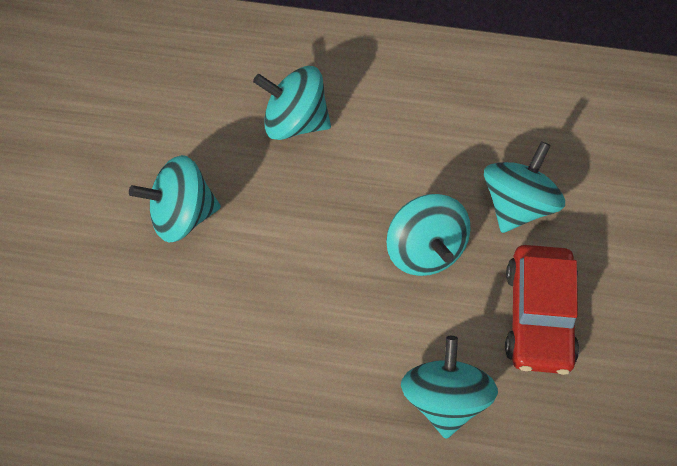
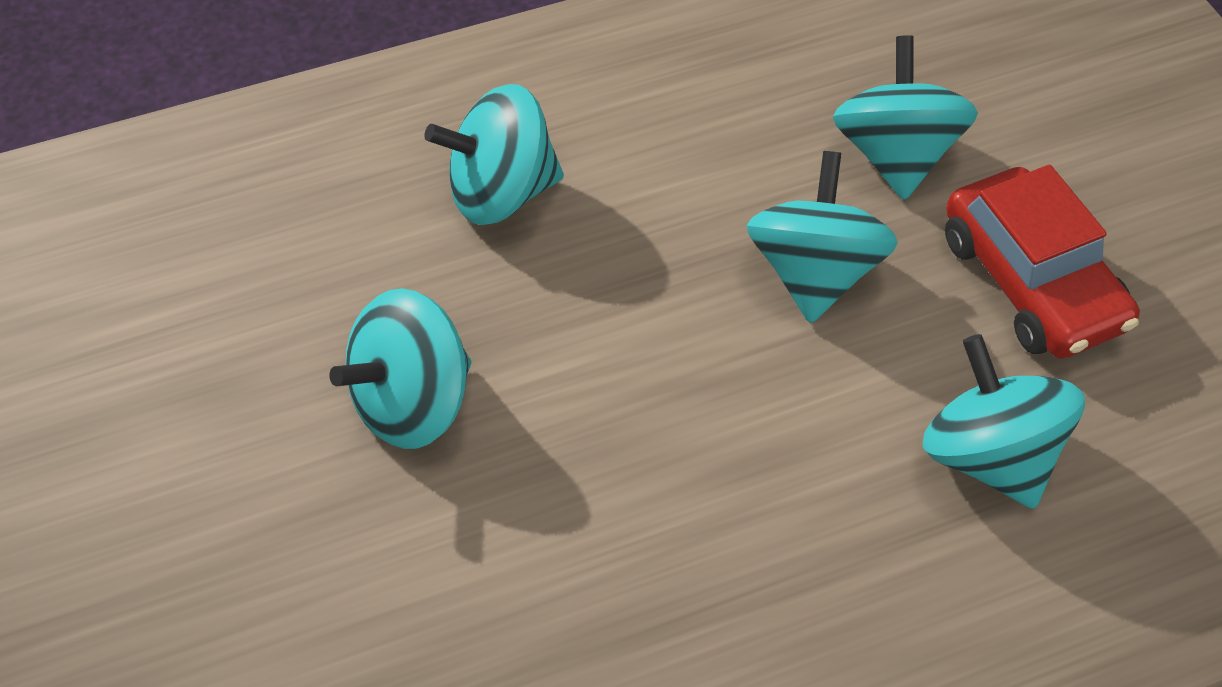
camera: 30 degrees left, 10 degrees down
(425, 248) = (814, 272): turquoise spinning top -> turquoise spinning top turned 120 degrees counterclockwise

